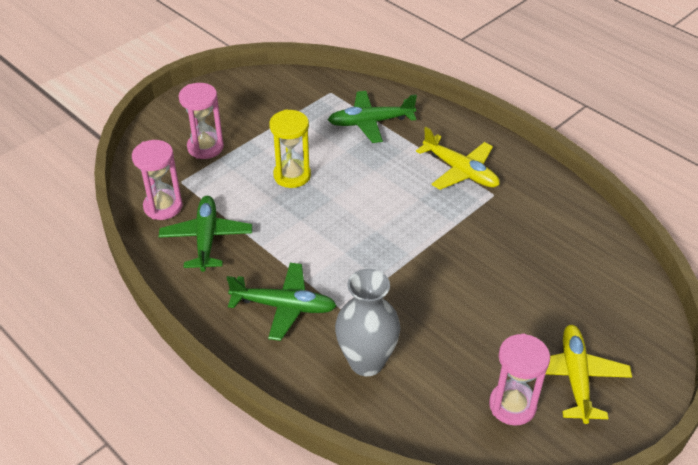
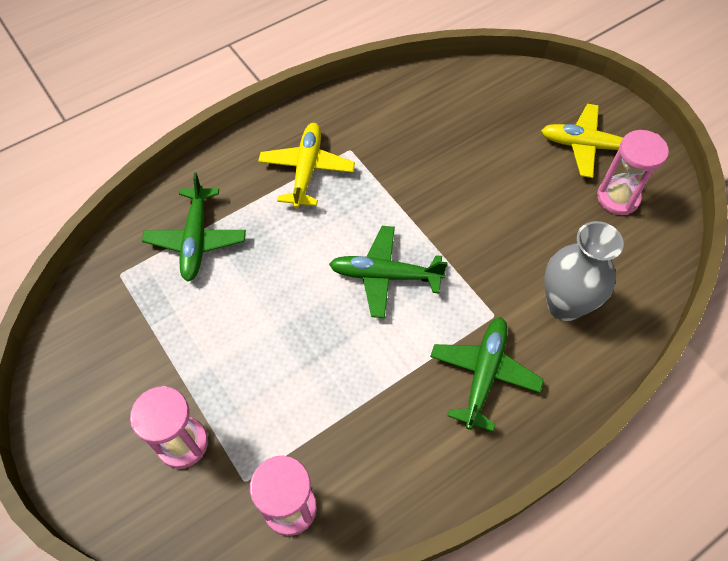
camera: 80 degrees left, 15 degrees up
(206, 239) = (362, 453): green plane -> green plane (385, 276)
(292, 175) = (269, 340): yellow hourglass -> none
(460, 171) = (306, 170): yellow plane -> yellow plane turned 45 degrees counterclockwise

